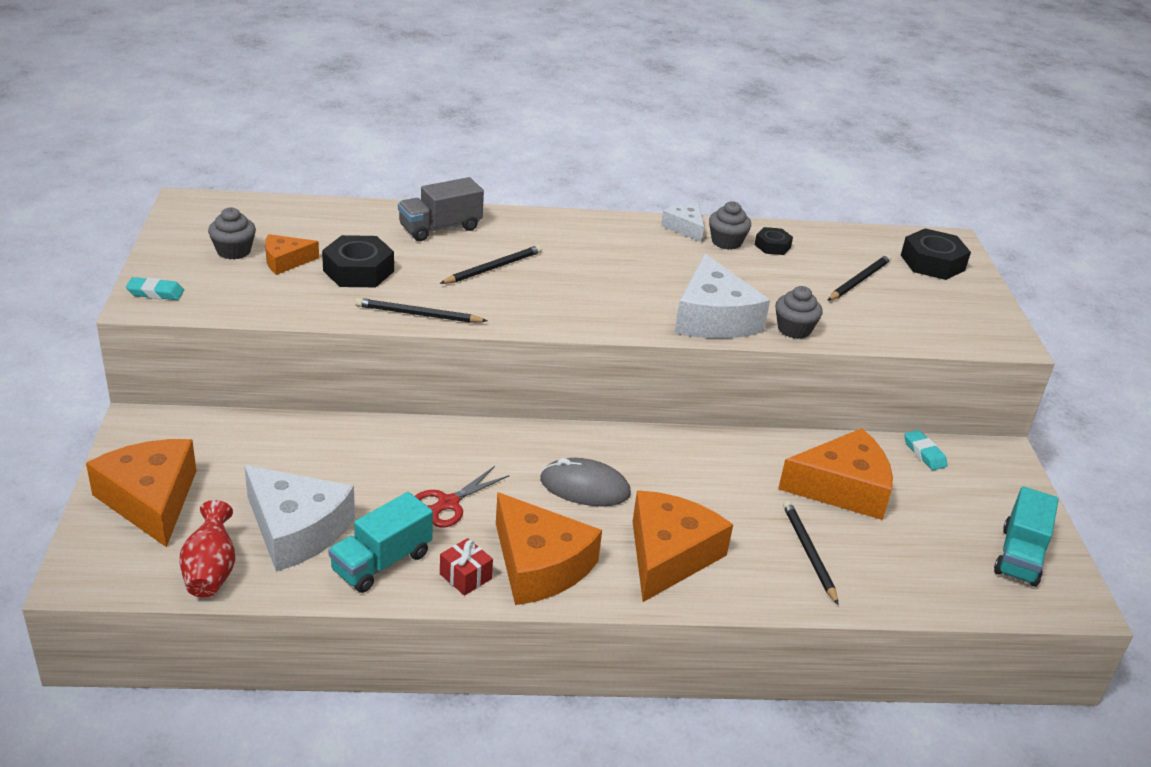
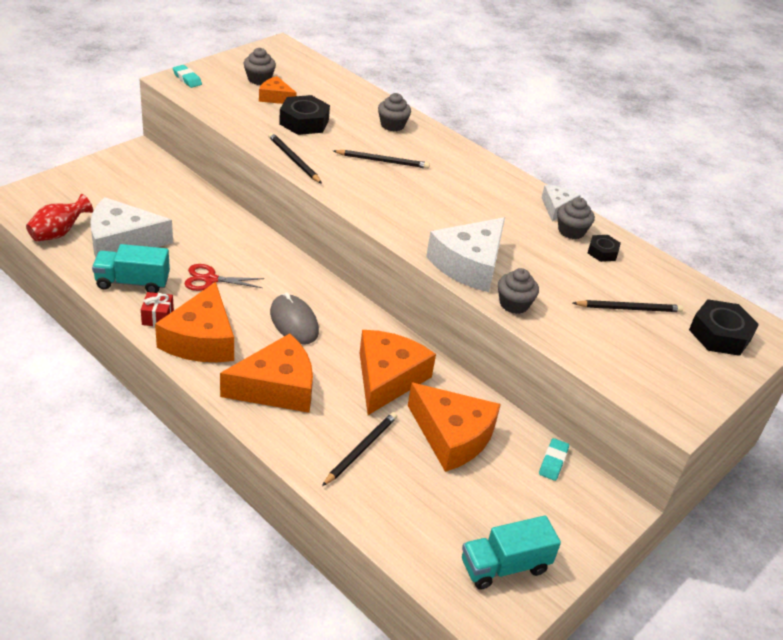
camera: 45 degrees right, 5 degrees up
(150, 500) = (87, 187): orange cheese -> orange cheese (387, 378)
(296, 530) = (122, 241): white cheese -> white cheese turned 90 degrees clockwise
(440, 228) = (392, 125): grey truck -> grey cupcake

